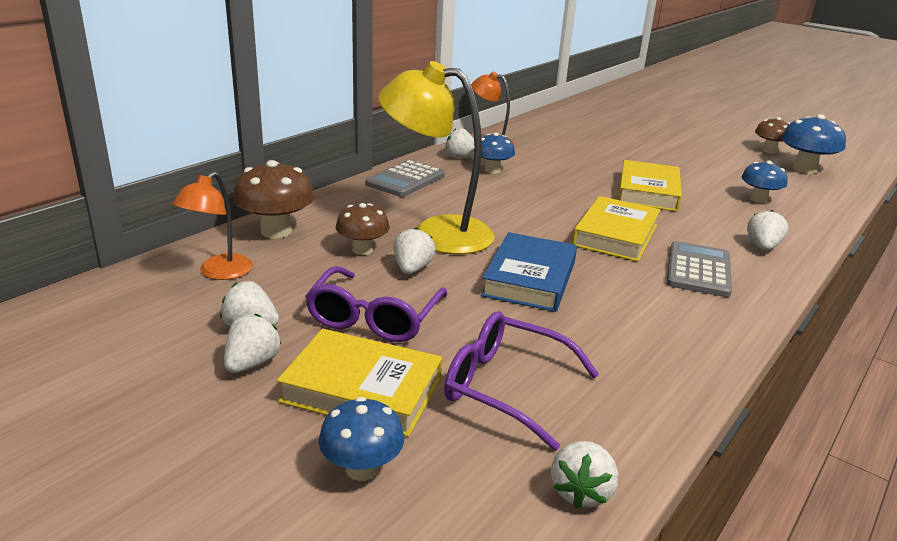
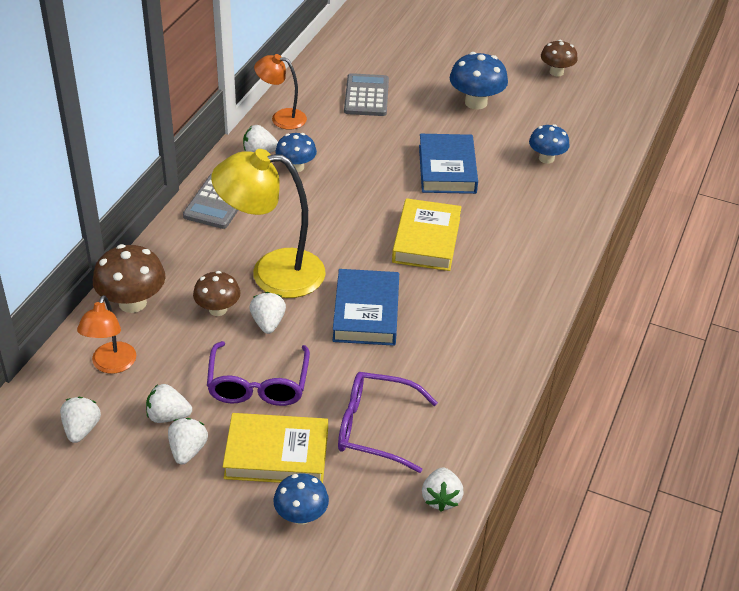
camera: 15 degrees left, 15 degrees up
(648, 192) = (447, 169): yellow book -> blue book
(698, 270) = (499, 270): grey calculator -> grey calculator (366, 96)
(762, 247) = (550, 227): white strawberry -> white strawberry (81, 429)
(804, 169) = (588, 98): blue mushroom -> blue mushroom (476, 102)

